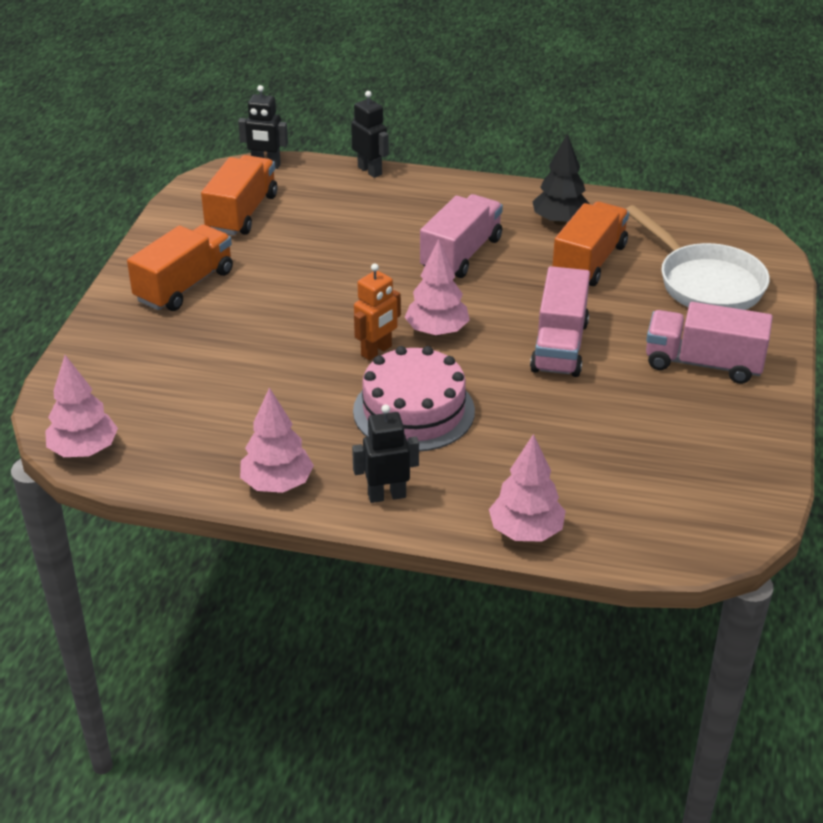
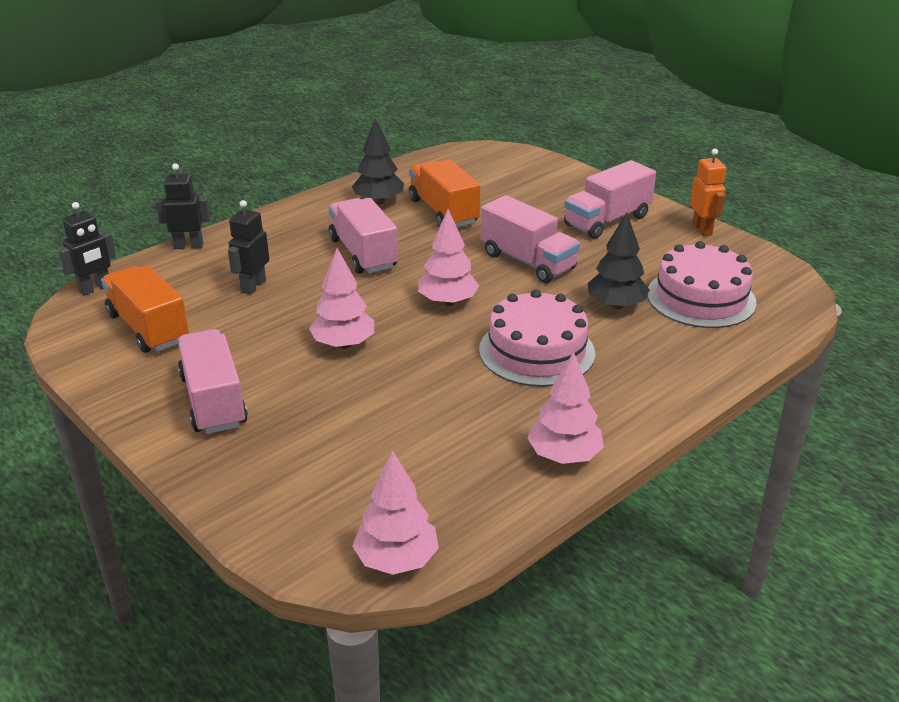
camera: 55 degrees left, 5 degrees down
(184, 286) = (213, 401): orange truck -> pink truck
(376, 351) = (440, 338): orange robot -> orange robot (702, 229)
(387, 495) = (630, 405): black robot -> black robot (253, 286)
(526, 531) = (727, 359): pink tree -> pink tree (343, 344)
(544, 428) = (616, 305): none -> black tree
(623, 478) = (701, 298): none -> pink cake
(705, 283) = (521, 184): white pan -> none

